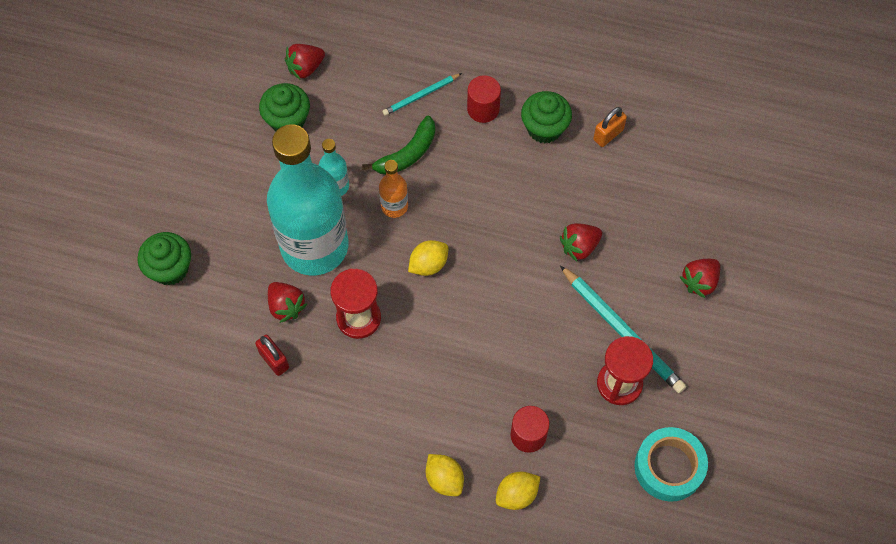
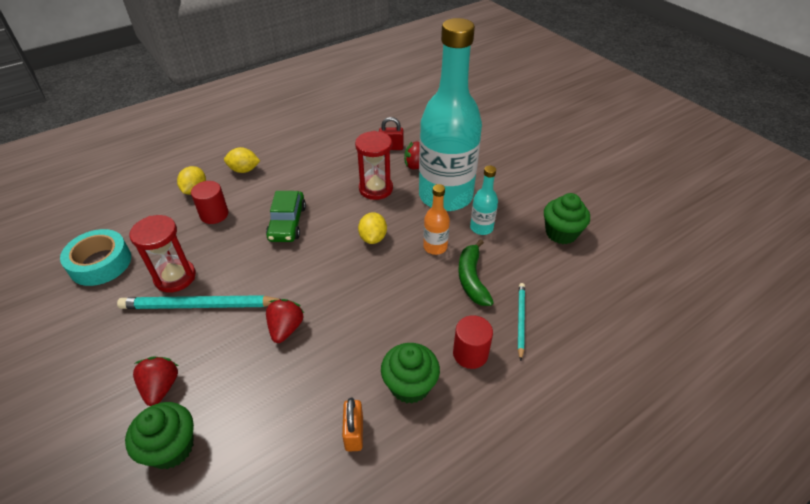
camera: 130 degrees right, 20 degrees down
(170, 268) = (492, 139): green cupcake -> green cupcake (171, 448)
(305, 68) = (606, 267): red strawberry -> none
(477, 355) = (287, 223): none -> green car

